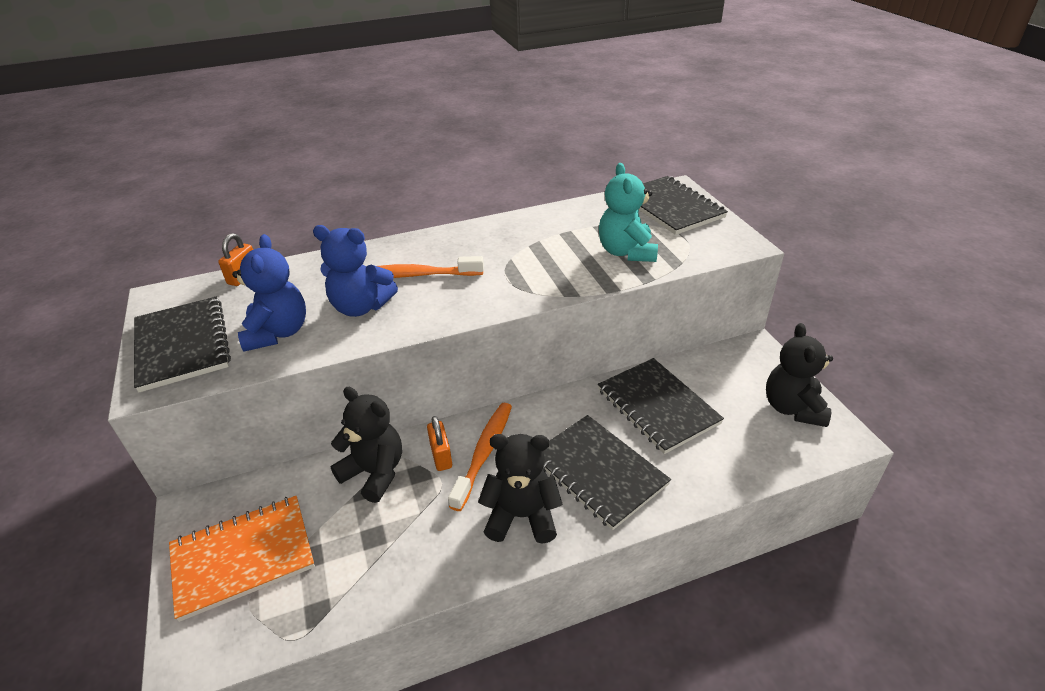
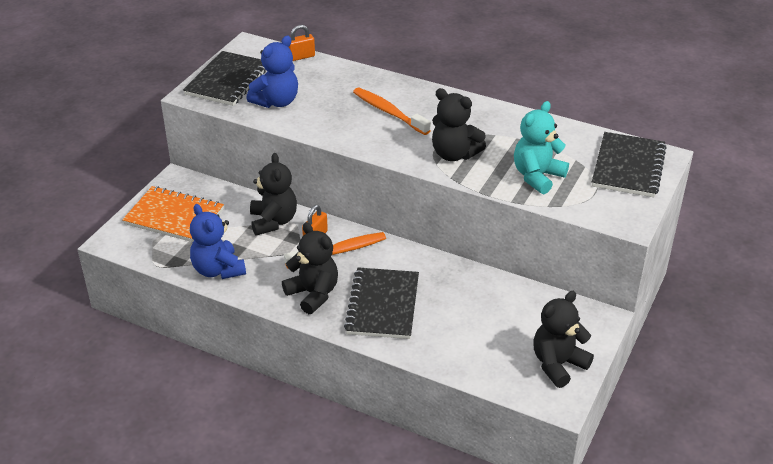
camera: 45 degrees right, 0 degrees up
(361, 307) = (334, 113): blue teddy bear -> blue teddy bear (218, 270)
(534, 275) = (454, 154): none -> black teddy bear
(657, 406) = (472, 300): black notebook -> none

